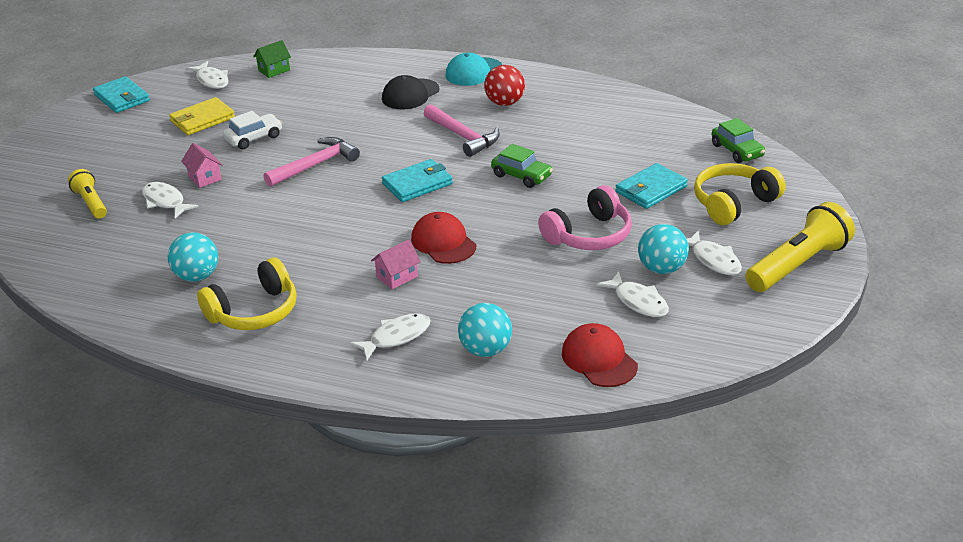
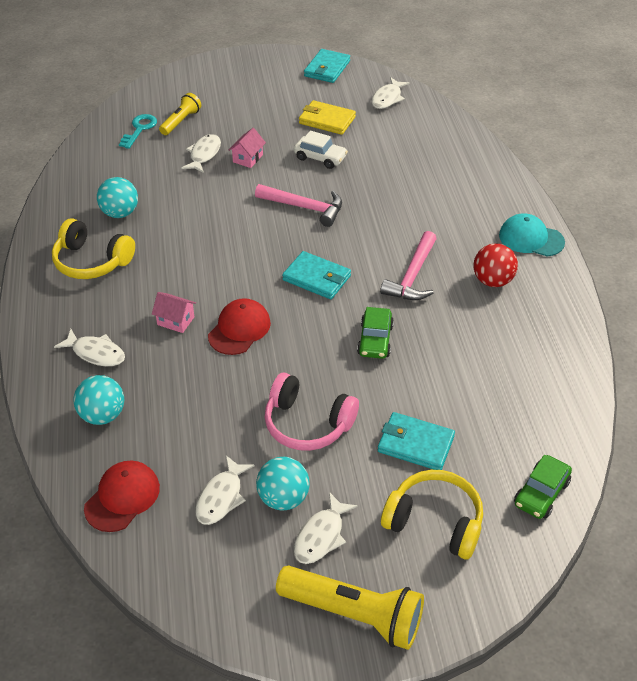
camera: 60 degrees right, 10 degrees up
(68, 232) = (139, 129): none -> turquoise key
(274, 70) = (430, 122): green house -> none
(410, 94) = (457, 215): black cap -> none

